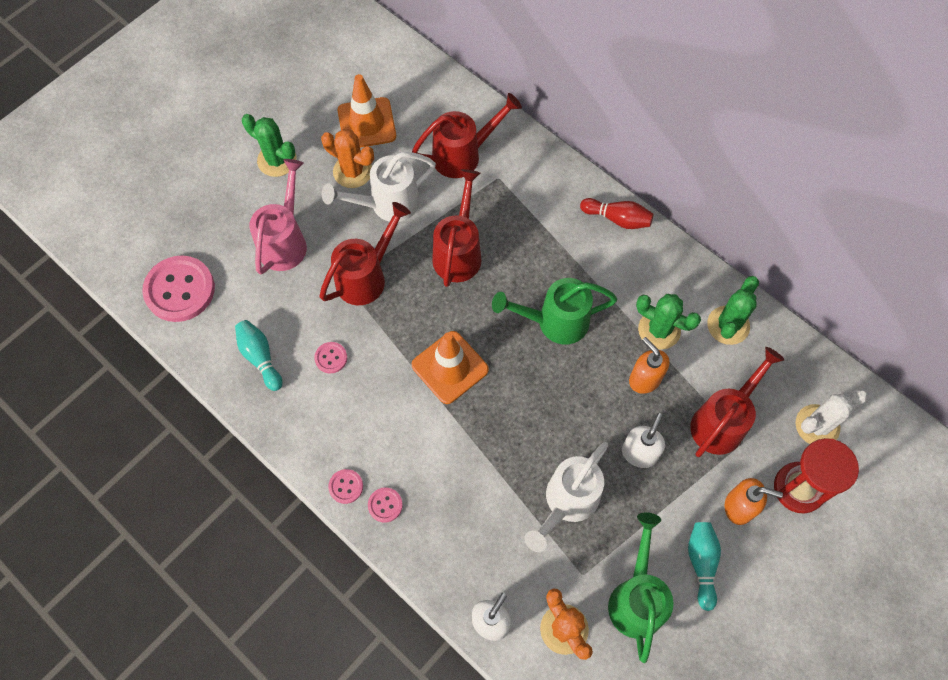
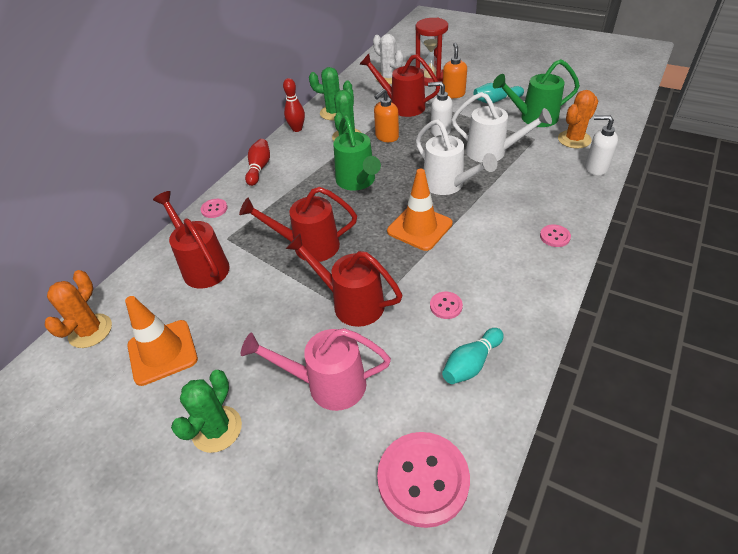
camera: 100 degrees left, 20 degrees down
(346, 486) = (556, 263): pink button -> pink button (214, 209)
(352, 171) = (228, 347): orange cactus -> orange cactus (90, 331)
(387, 204) = (265, 308): white watering can -> white watering can (448, 185)
(697, 272) = (297, 129): none -> red bowling pin

